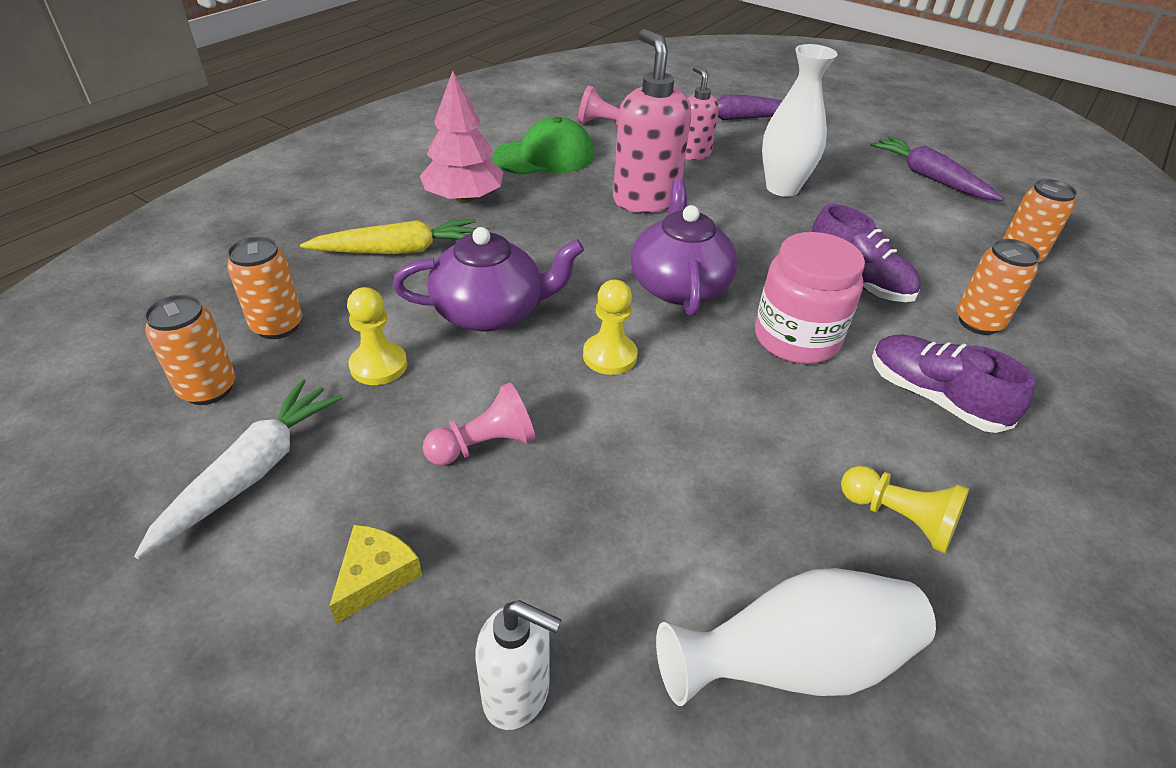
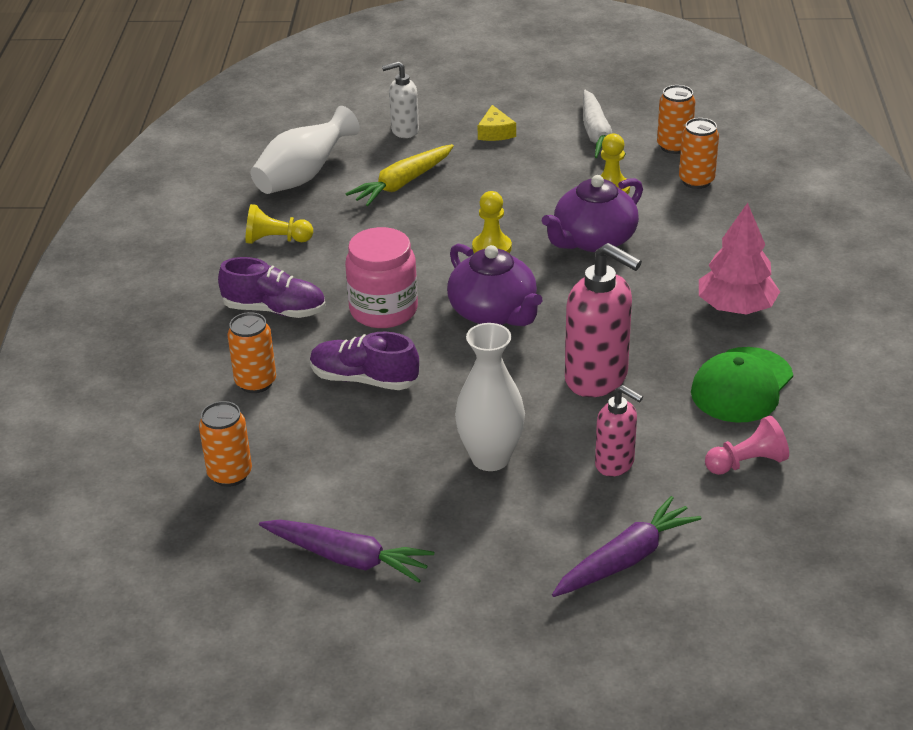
camera: 150 degrees right, 5 degrees down
(397, 251) = (710, 248): yellow carrot -> yellow carrot (403, 183)
(484, 445) = (508, 183): pink pawn -> none

